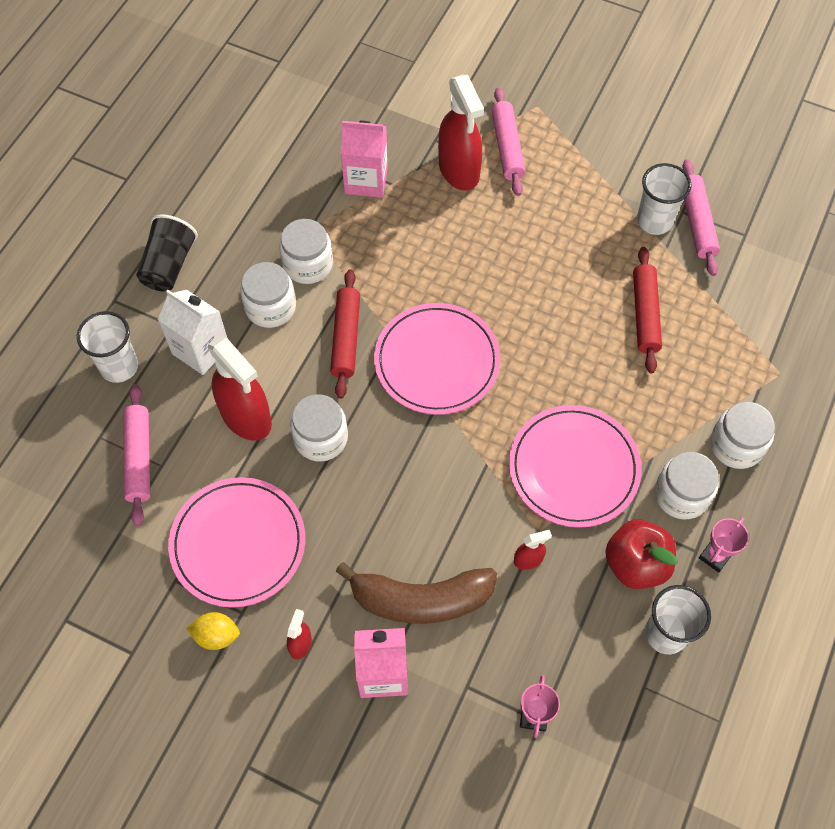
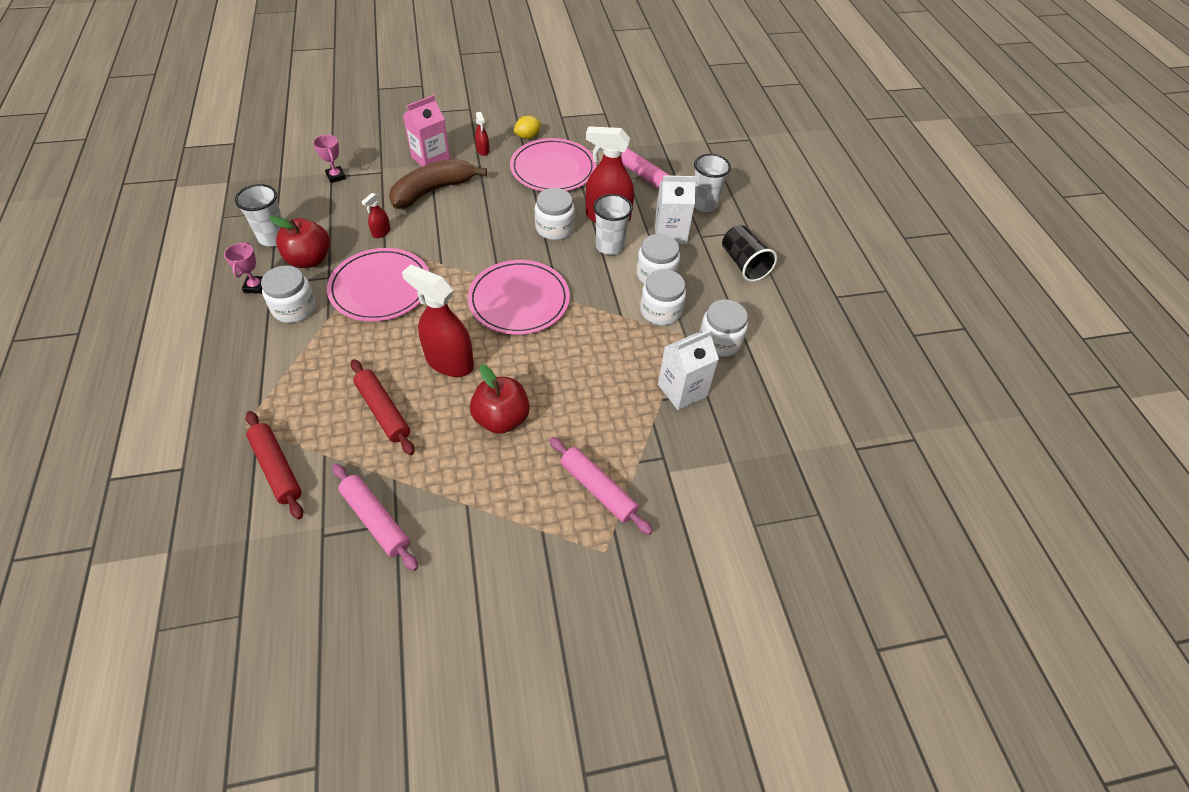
camera: 140 degrees right, 10 degrees down
(346, 338) = (590, 283): red rolling pin -> red rolling pin (277, 468)
(366, 180) = (682, 390): pink carton -> white carton
(459, 170) = (620, 442): red spray bottle -> red spray bottle (449, 362)
(543, 246) = (501, 419): none -> red apple
(654, 221) = (418, 497): white cup -> white cup (610, 246)
(736, 445) = (264, 356): white jar -> white jar (719, 341)

